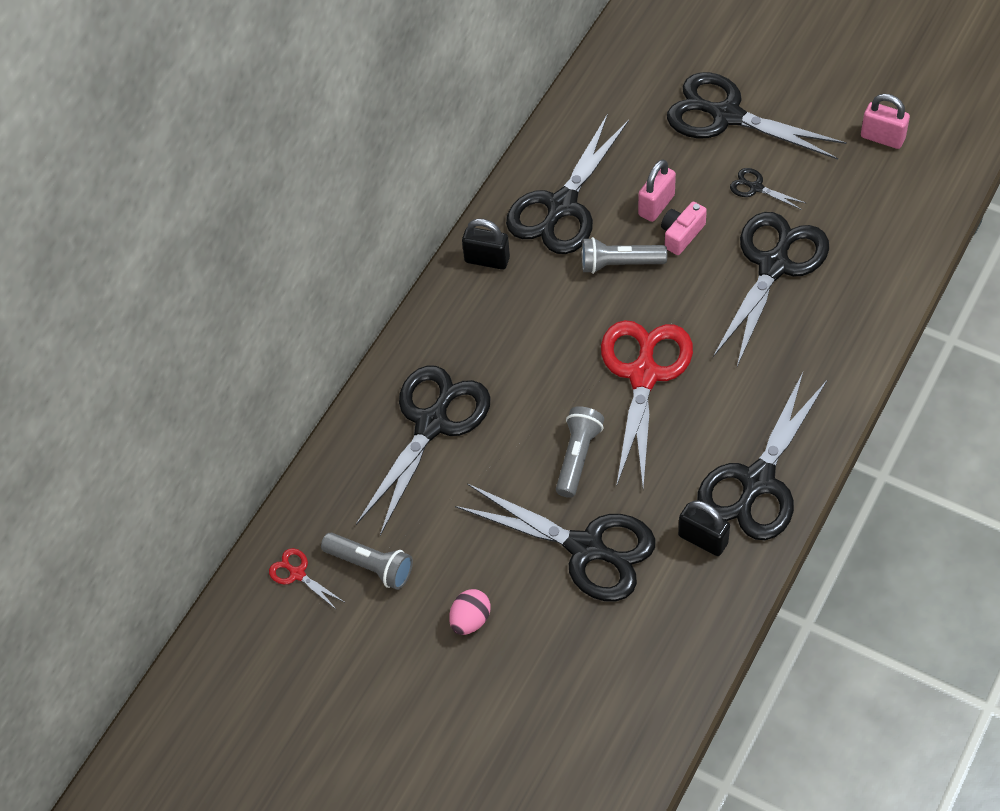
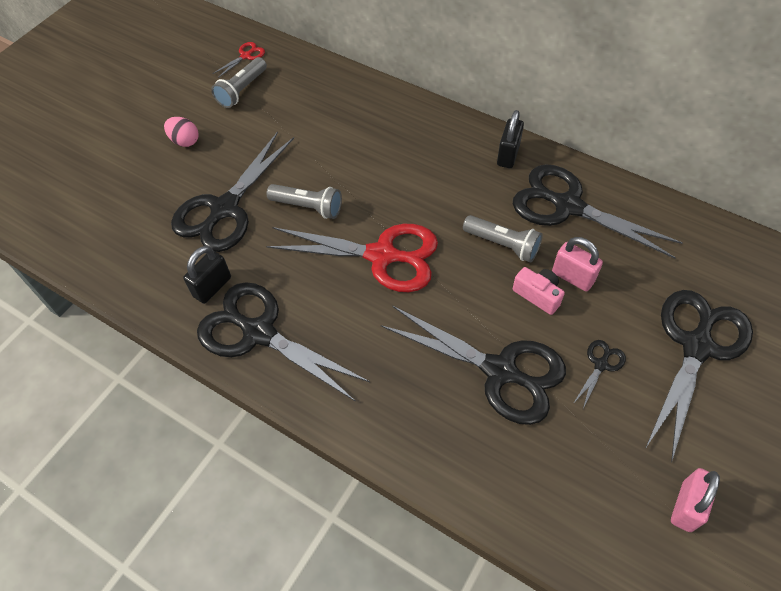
camera: 90 degrees right, 0 degrees up
(432, 424) = (353, 121): black scissors -> none
(619, 264) = (503, 244): grey flashlight -> grey flashlight turned 120 degrees clockwise

